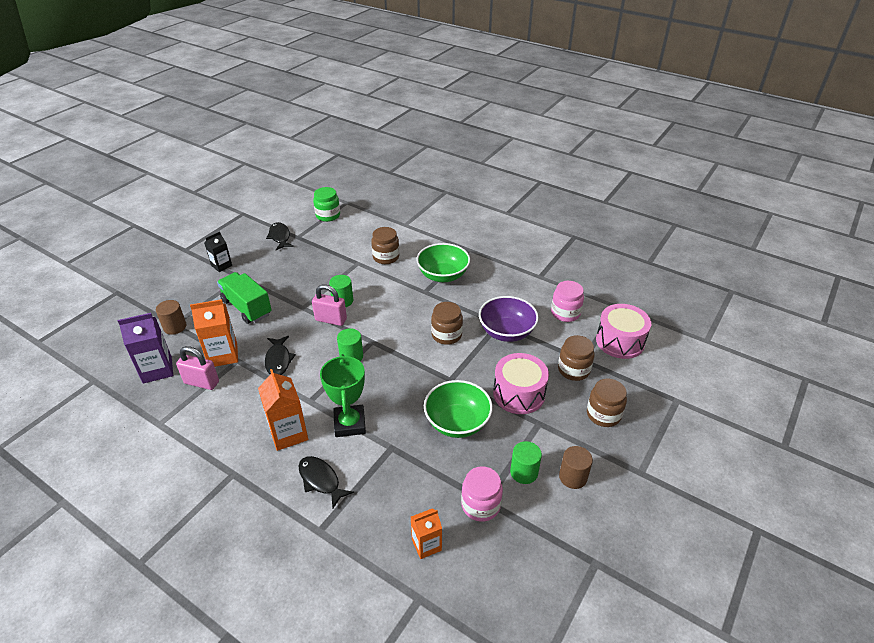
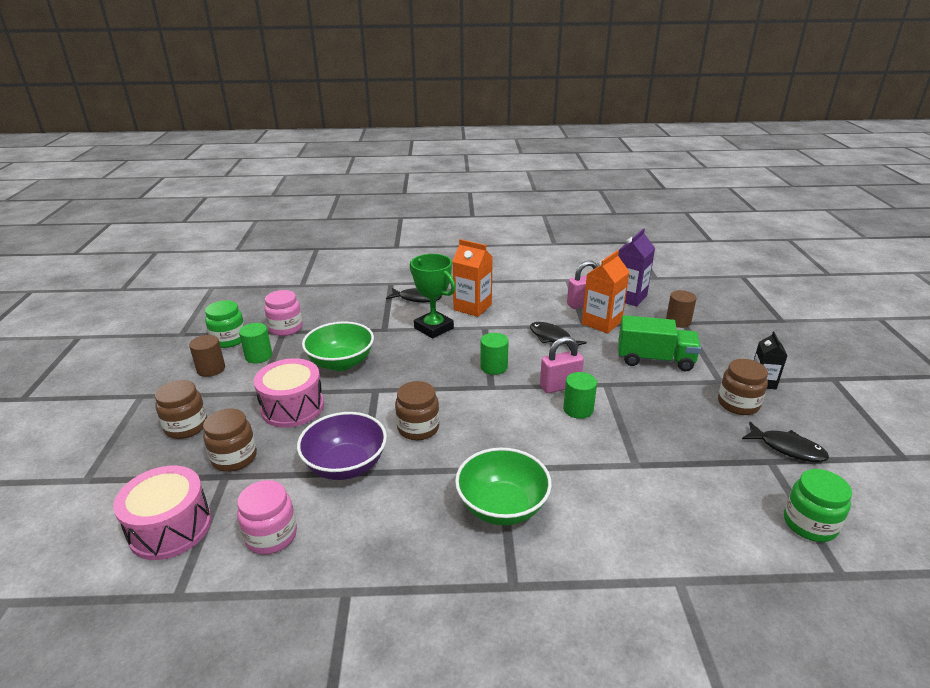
camera: 145 degrees right, 10 degrees down
(386, 257) = (615, 494): brown jar -> brown jar (738, 404)
(426, 545) = (313, 301): orange carton -> none
(545, 518) = (229, 340): none -> green jar

